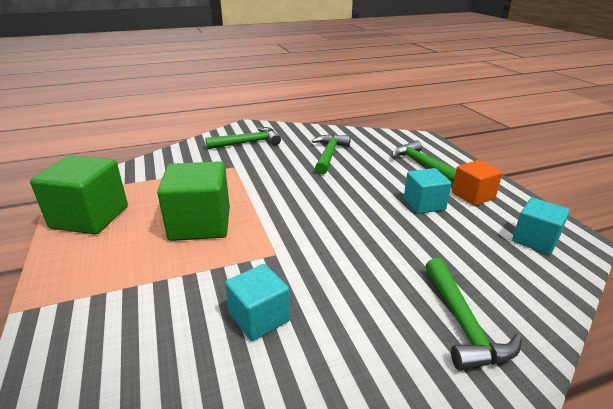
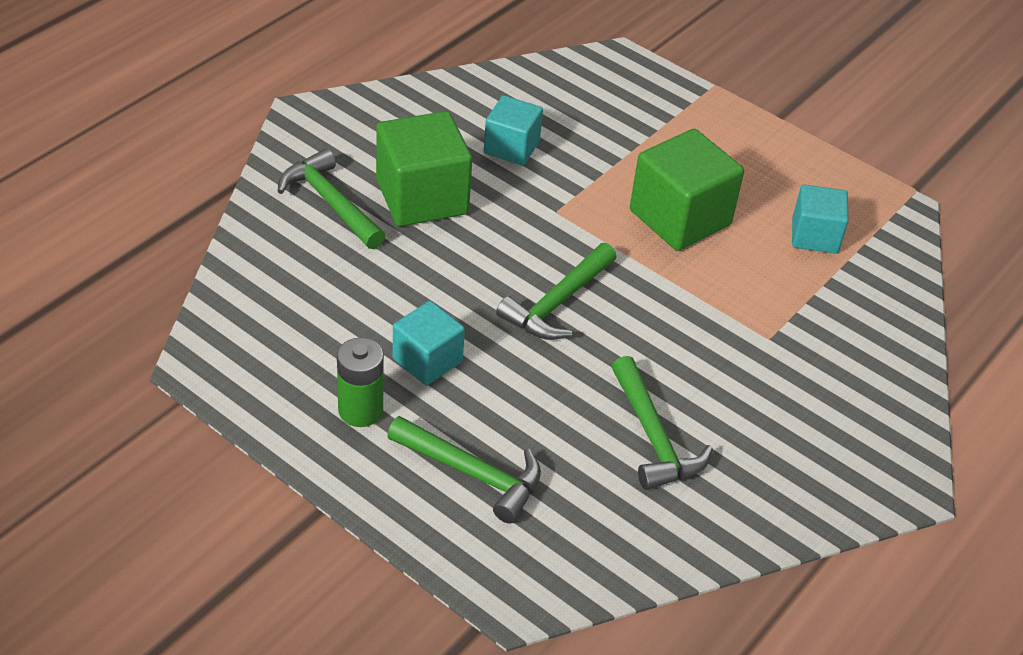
camera: 145 degrees right, 15 degrees up
(90, 217) = (812, 181): green cube -> green cube (422, 197)
(248, 142) = (828, 417): green hammer -> green hammer (557, 303)
(473, 195) = (360, 410): orange cube -> green battery
(535, 240) = (262, 342): turquoise cube -> turquoise cube (814, 236)

